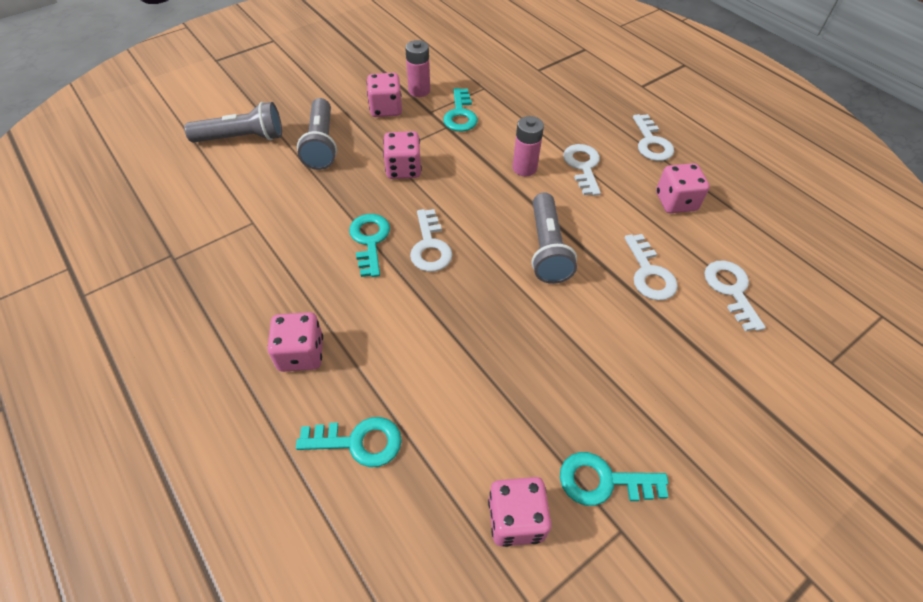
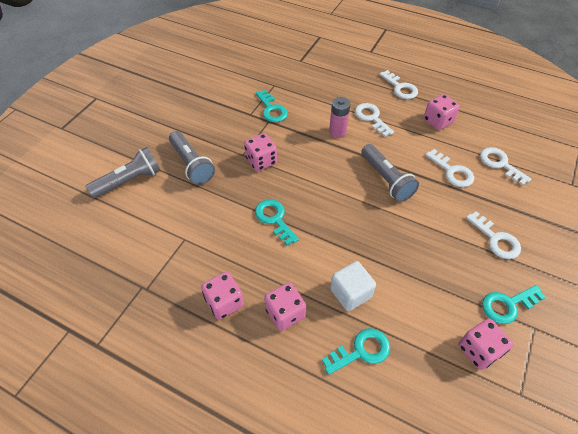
camera: 25 degrees left, 0 degrees up
(386, 109) = (218, 122): pink dice -> pink dice (224, 302)
(397, 366) = (350, 293): none -> white cube
(419, 91) = (232, 101): pink battery -> none
(430, 246) = (315, 207): white key -> white key (496, 239)

